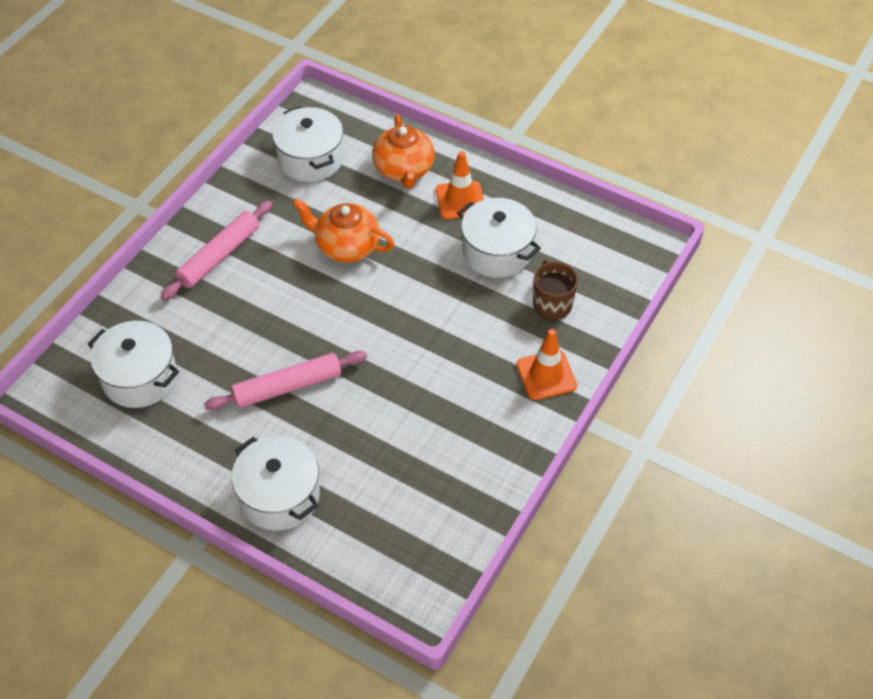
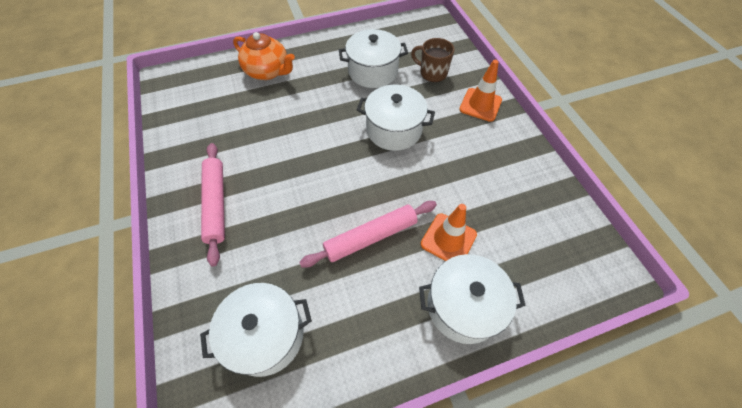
camera: 50 degrees left, 5 degrees up
(287, 387) = (371, 237): pink rolling pin -> pink rolling pin turned 45 degrees clockwise
(310, 159) = (203, 106): white pot -> white pot (394, 130)
(346, 246) = (291, 132): orange teapot -> none
(460, 200) = (319, 63): orange traffic cone -> orange traffic cone (448, 239)

